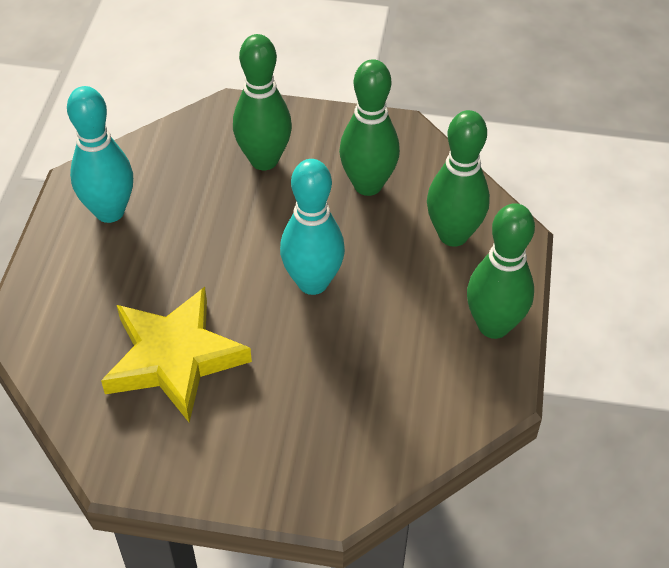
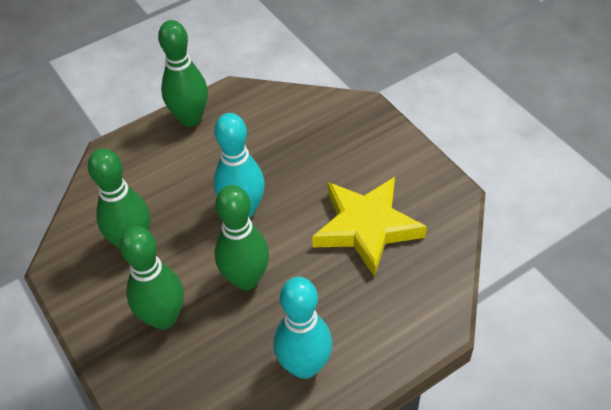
camera: 130 degrees left, 0 degrees up
(453, 235) = (137, 175): green bowling pin -> green bowling pin (246, 279)

